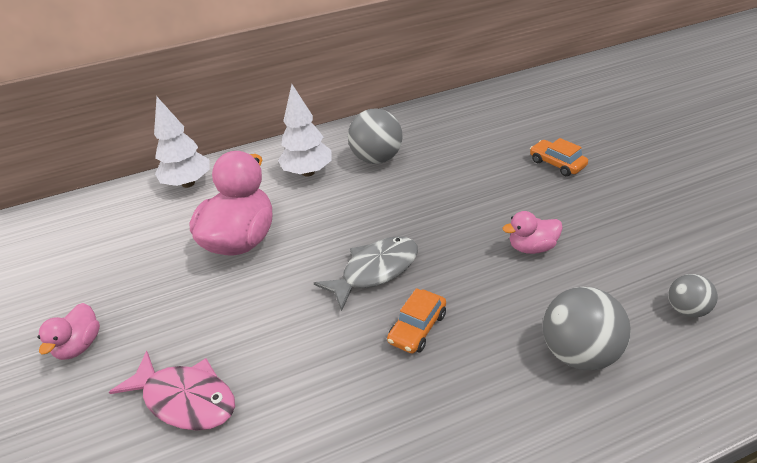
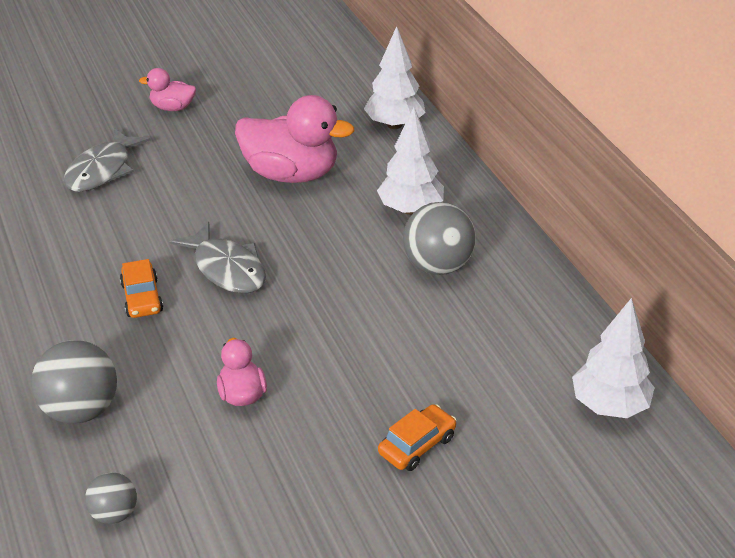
camera: 85 degrees right, 0 degrees up
(185, 399) = (102, 170): pink fish -> grey fish
(417, 328) = (142, 298): orange car -> orange car turned 135 degrees counterclockwise
(503, 100) = (609, 405): none -> white tree

